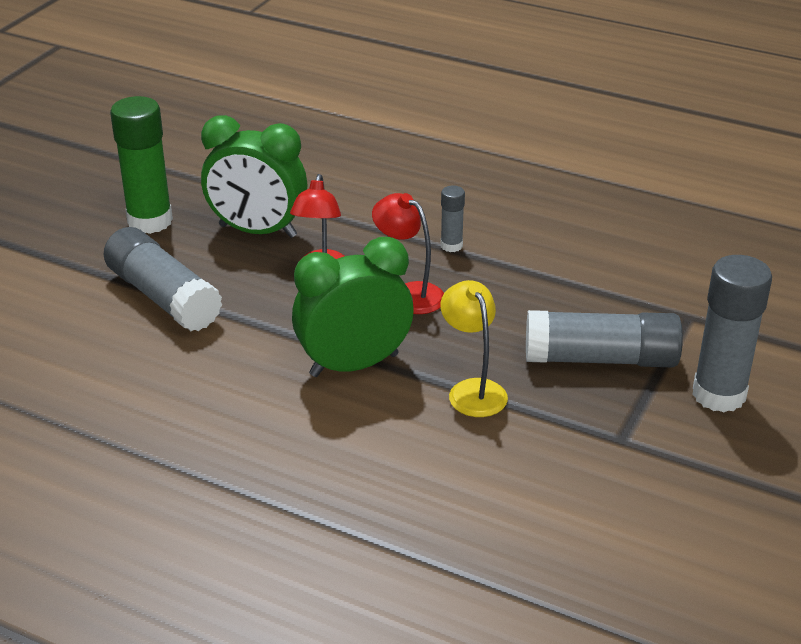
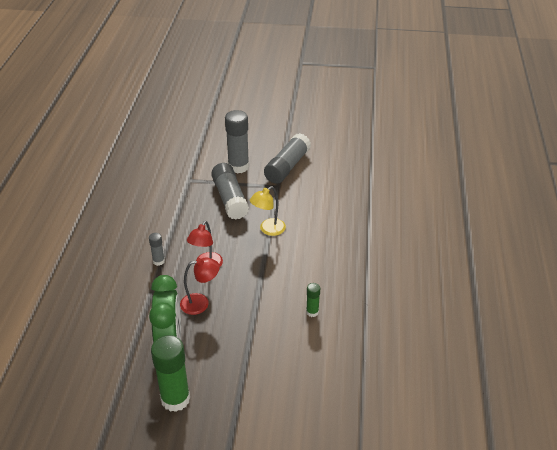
camera: 110 degrees left, 5 degrees up
(163, 297) = (248, 360): grey glue stick -> grey glue stick (287, 167)
(211, 391) = (312, 312): none -> green glue stick
(354, 365) = (269, 269): green clock -> none

